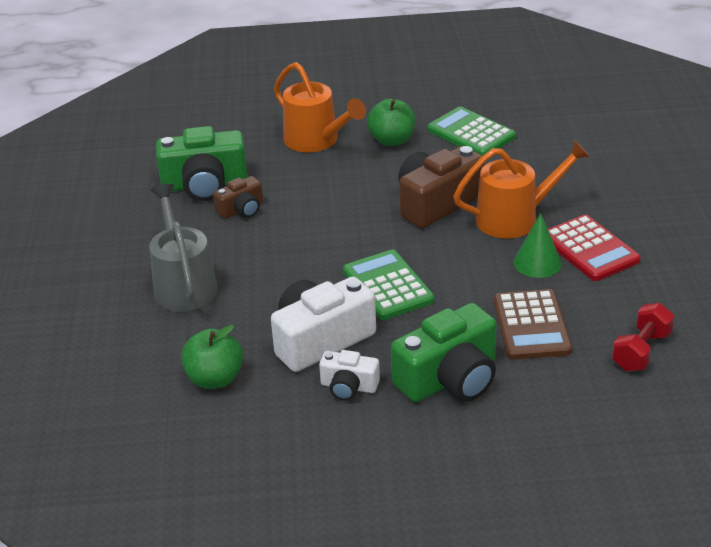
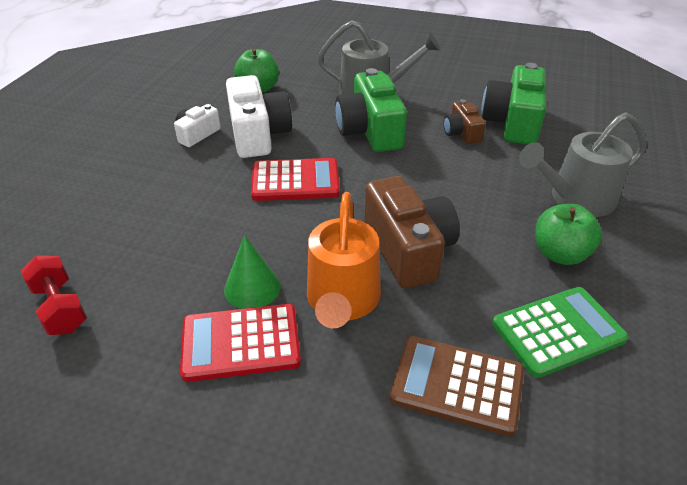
camera: 110 degrees right, 5 degrees up
(317, 141) = (575, 199): orange watering can -> grey watering can
(388, 286) = (295, 181): green calculator -> red calculator
(450, 378) = (155, 180): green camera -> green camera (370, 131)
(531, 326) = (167, 246): brown calculator -> brown calculator (457, 385)

